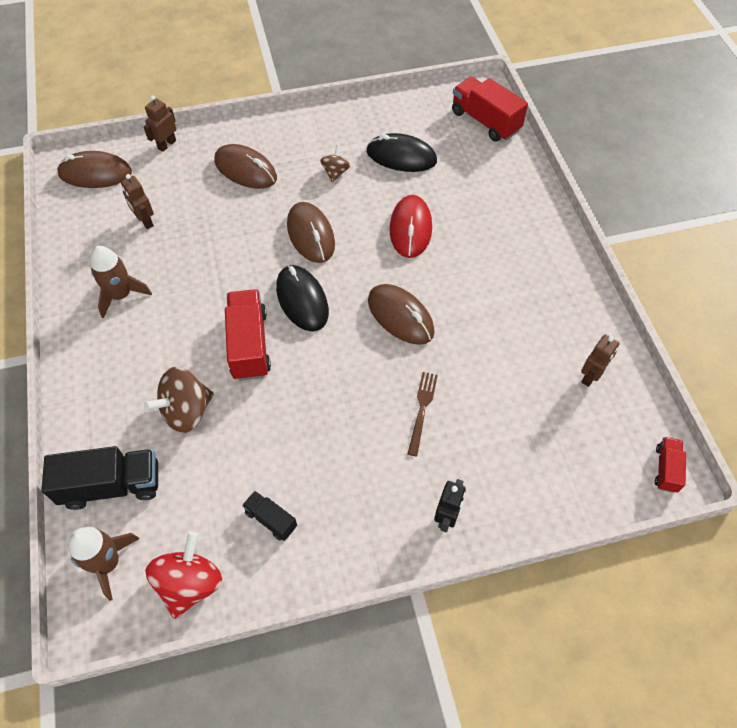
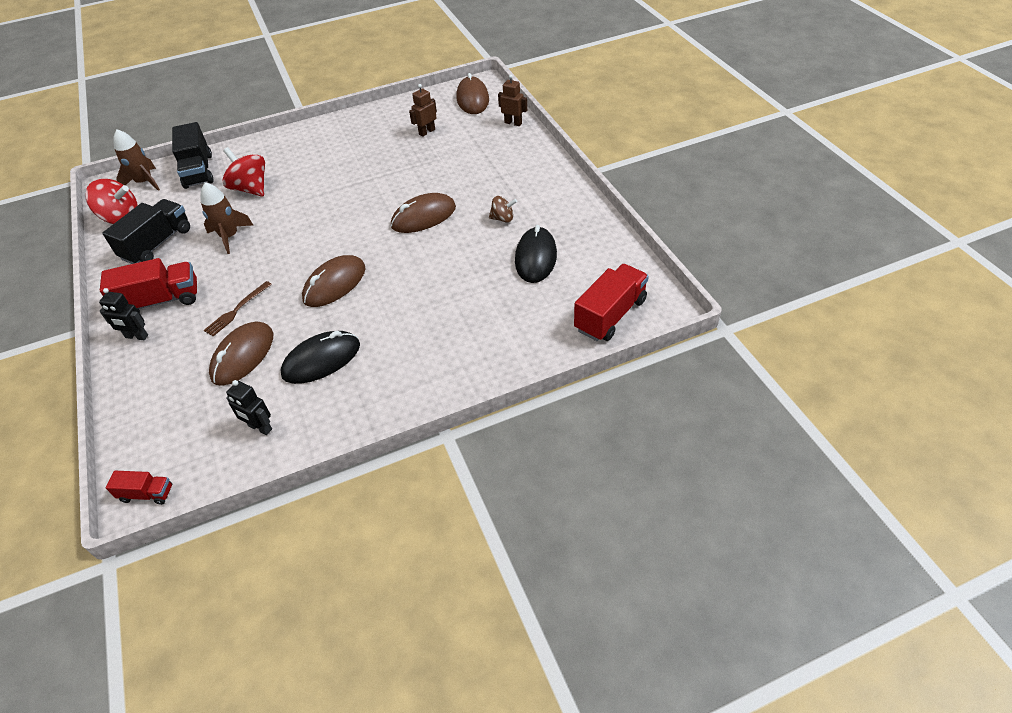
camera: 85 degrees right, 10 degrees down
(121, 295) = (354, 138): brown rocket -> brown rocket (230, 236)
(186, 411) = (251, 189): brown spinning top -> red spinning top
(245, 170) = (494, 168): brown mouse -> brown mouse (243, 356)
(249, 345) = (307, 205): red truck -> red truck (161, 301)
(271, 519) = (157, 244): black truck -> black truck, size x1.88
(302, 300) = (351, 224): black mouse -> black mouse (321, 360)
(410, 229) = (439, 277): red mouse -> none
(422, 410) = (237, 310): brown fork -> brown fork turned 120 degrees clockwise
(591, 376) = (260, 428): brown robot -> black robot

